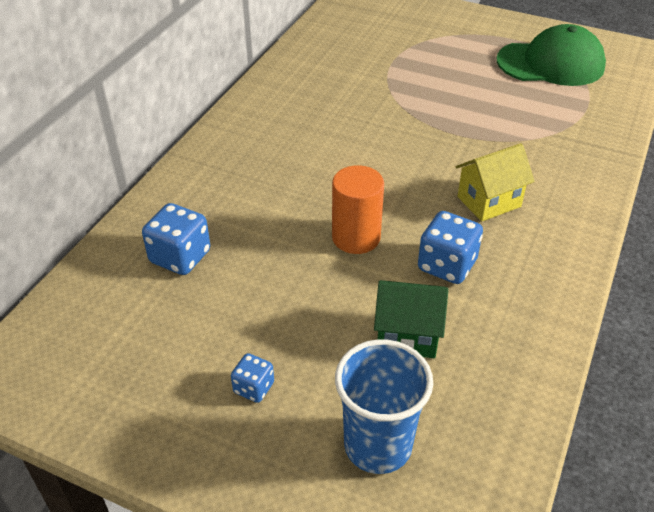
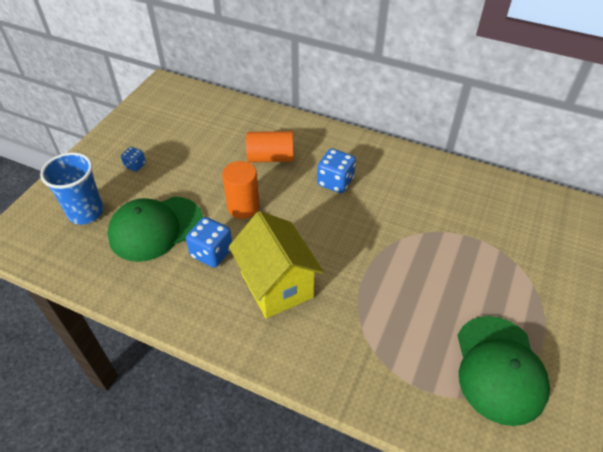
camera: 90 degrees right, 5 degrees up
(180, 257) = (234, 132): blue dice -> blue dice (335, 182)
(250, 212) = (270, 157): none -> orange cylinder
(407, 335) = (156, 228): green house -> green cap
(489, 202) = (276, 285): yellow house -> yellow house, size x1.59

